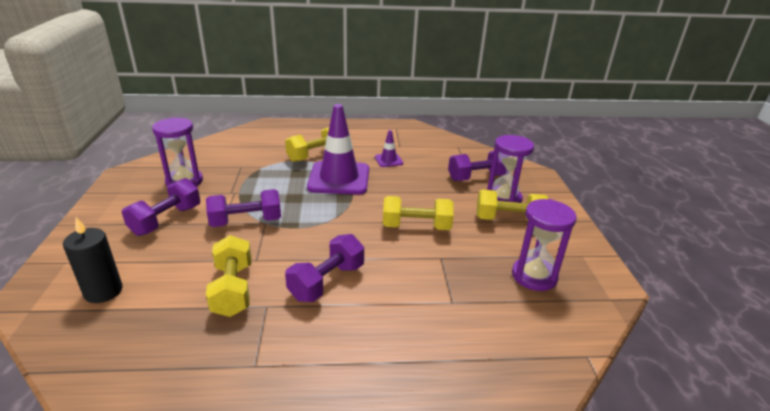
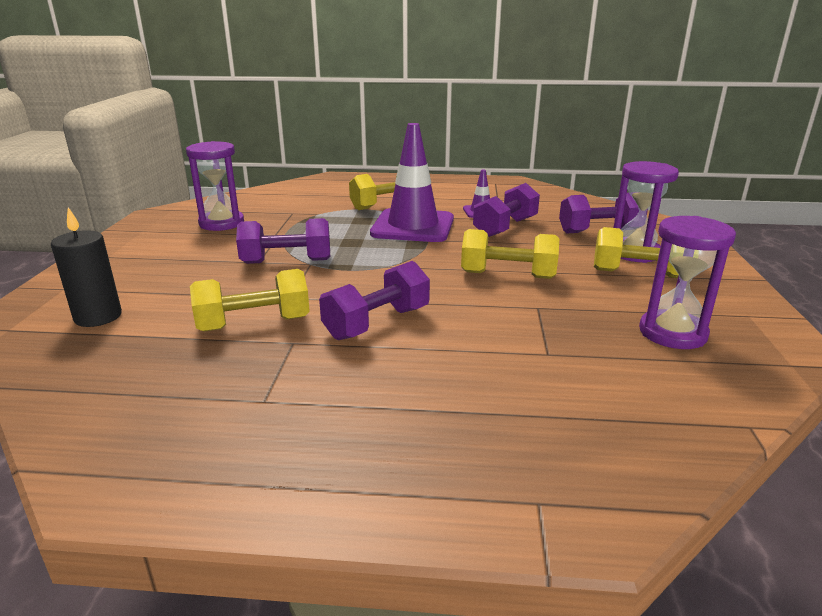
camera: 10 degrees right, 5 degrees down
(166, 220) = (191, 256): purple dumbbell -> purple dumbbell (505, 227)
(233, 289) = (254, 324): yellow dumbbell -> yellow dumbbell turned 75 degrees clockwise

